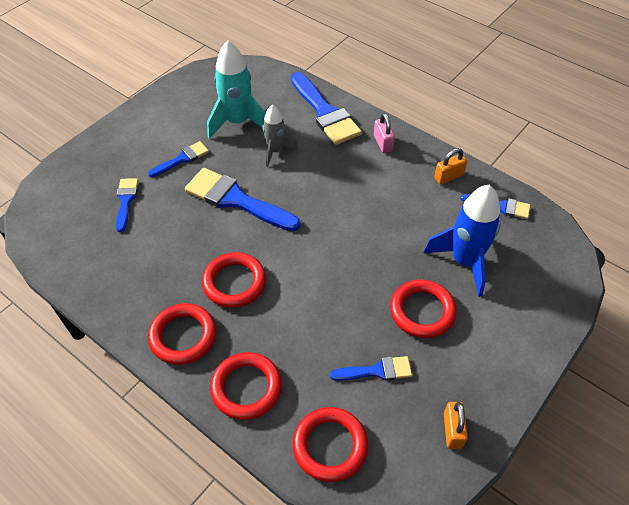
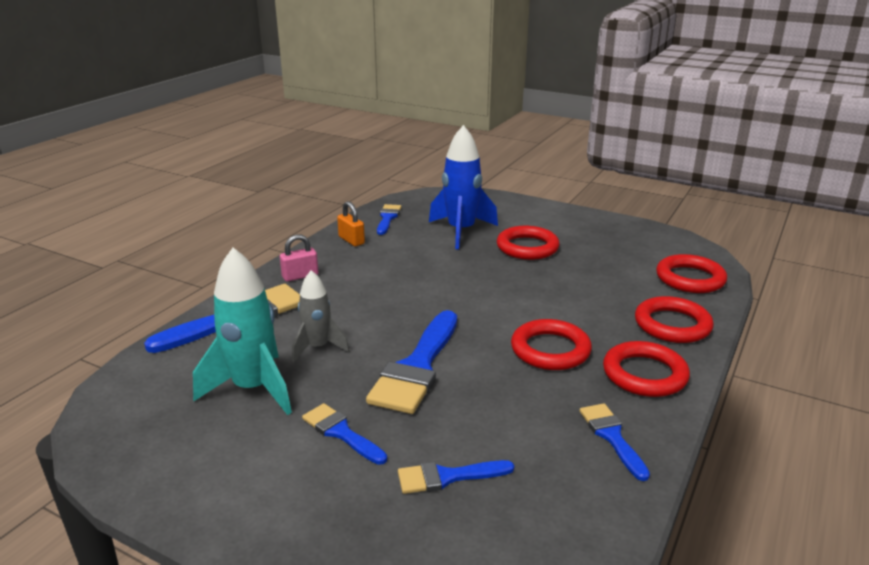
camera: 100 degrees left, 25 degrees down
(376, 371) = (603, 263): blue brush -> blue brush (612, 437)
(452, 431) = (632, 233): orange padlock -> none

